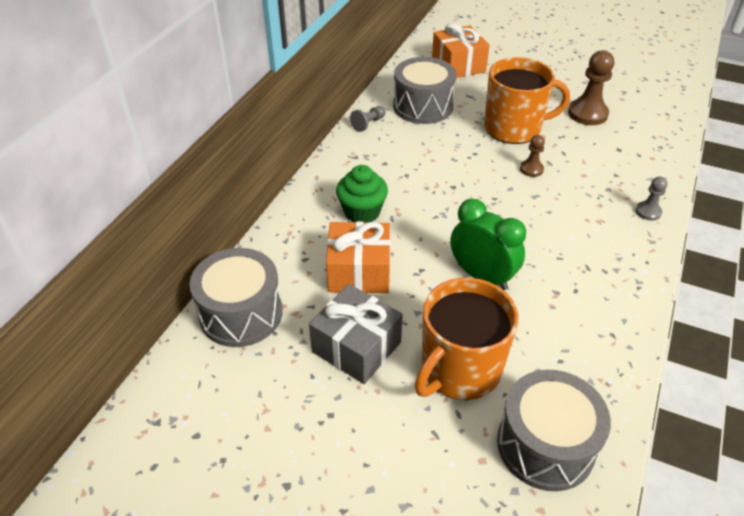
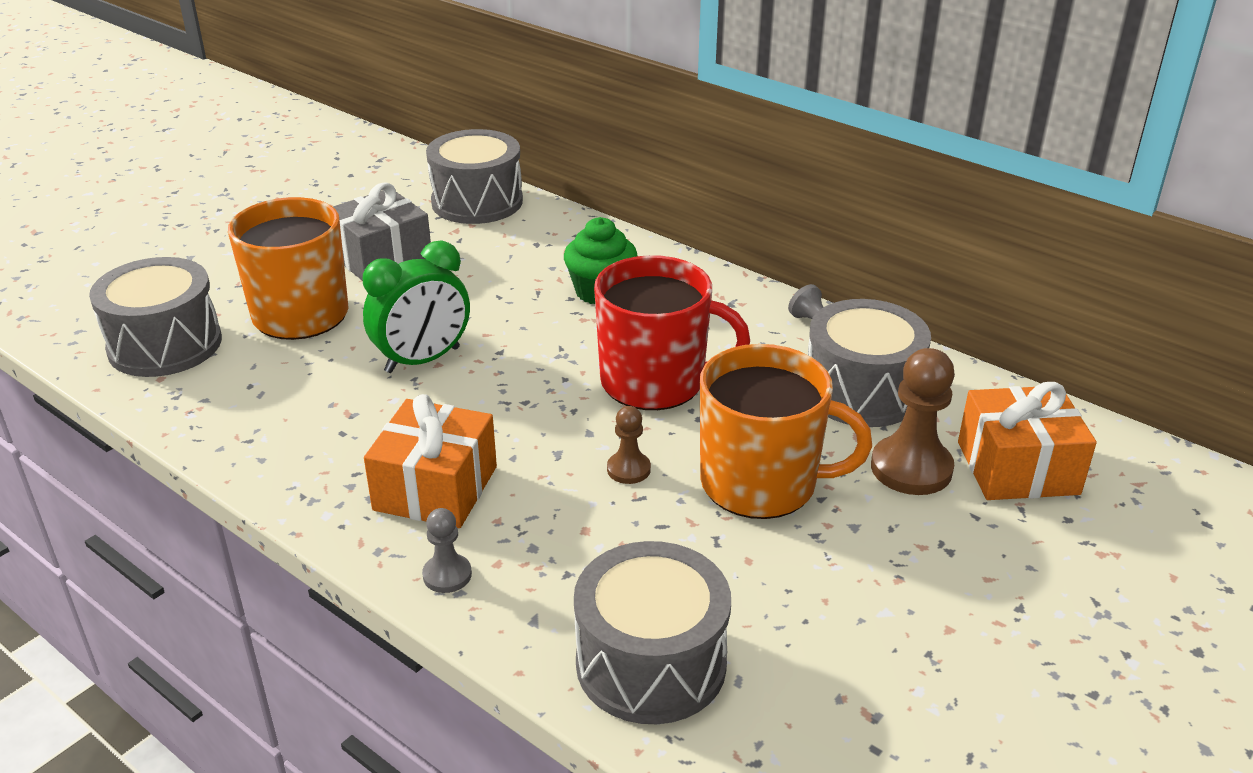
camera: 105 degrees right, 10 degrees down
(359, 271) = (492, 274): orange gift -> orange gift (435, 488)
(451, 173) = (655, 382): none -> red mug
(514, 128) = (761, 483): orange mug -> orange mug turned 90 degrees counterclockwise
(587, 114) = (787, 608): brown pawn -> brown pawn (911, 468)
(645, 143) = (651, 663): none -> grey drum

